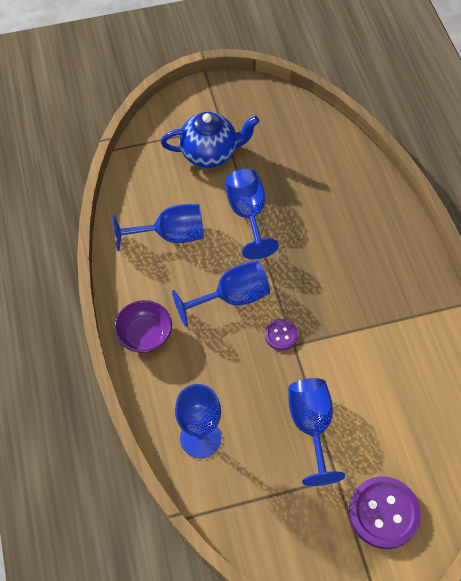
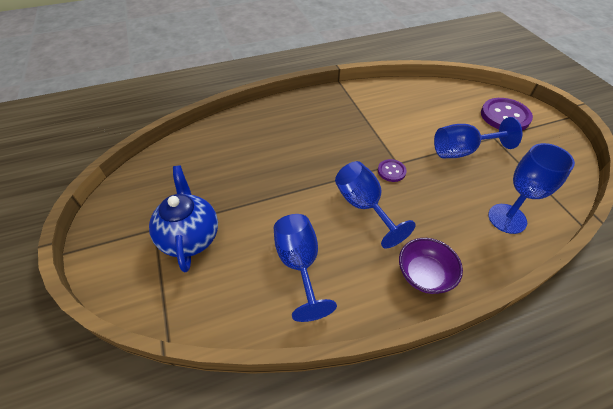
camera: 95 degrees left, 10 degrees down
(248, 214) = (270, 200): blue goblet -> none

